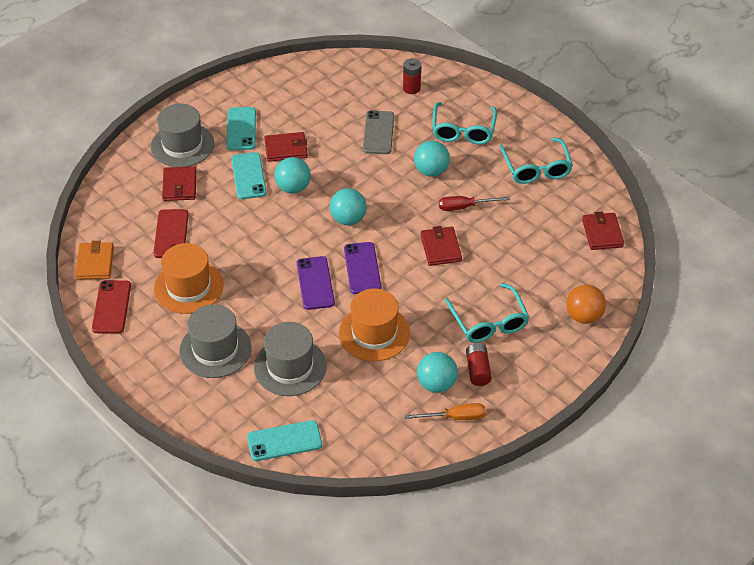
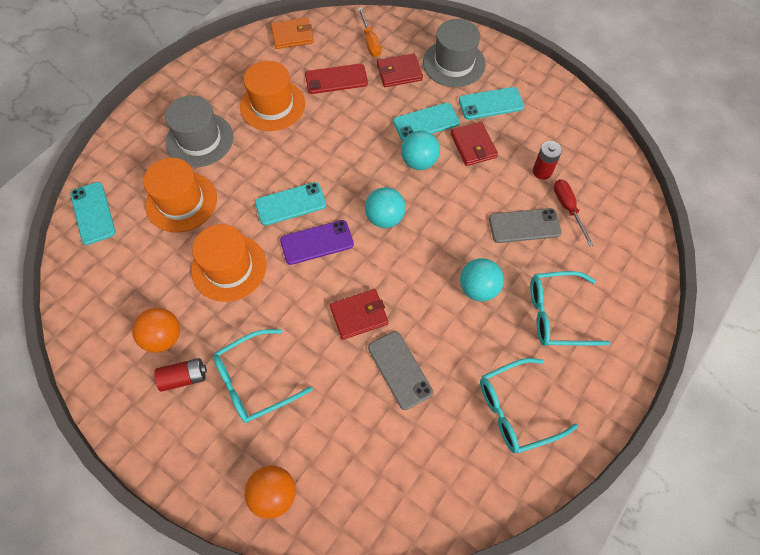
camera: 80 degrees right, 15 degrees up
(111, 307) = (243, 57): red phone -> none
(290, 367) = (181, 202): grey hat -> orange hat
(315, 283) = (290, 204): purple phone -> turquoise phone
(411, 88) = (610, 248): red battery -> red battery (542, 171)
(436, 384) = (163, 337): turquoise ball -> orange ball
(455, 417) = (119, 362): orange screwdriver -> orange screwdriver (370, 42)
(464, 207) = (429, 332): red screwdriver -> red screwdriver (568, 208)
(494, 229) = (400, 370): none -> grey phone
(602, 233) = (419, 508): red wallet -> none

